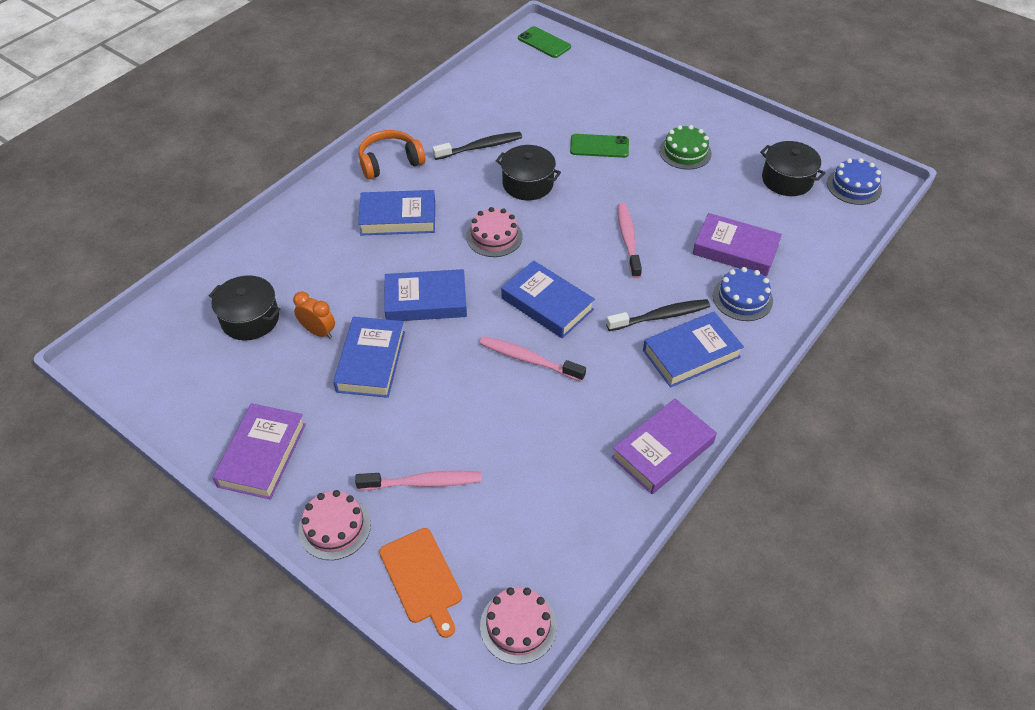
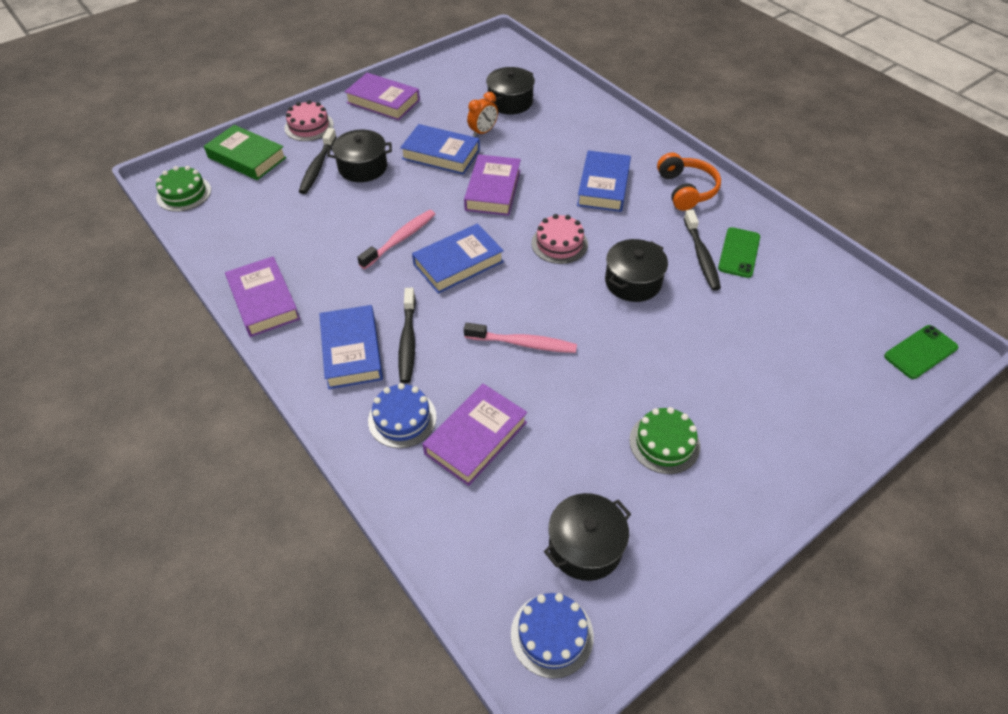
camera: 105 degrees right, 0 degrees up
(413, 433) = (363, 167): none -> black pot
(422, 578) = (247, 157): orange cutting board -> green book
(423, 482) = (317, 167): pink toothbrush -> black toothbrush
(426, 301) = (493, 190): blue book -> purple book
(518, 626) = (184, 193): pink cake -> green cake
(599, 146) = (688, 357): green phone -> green phone (739, 252)

